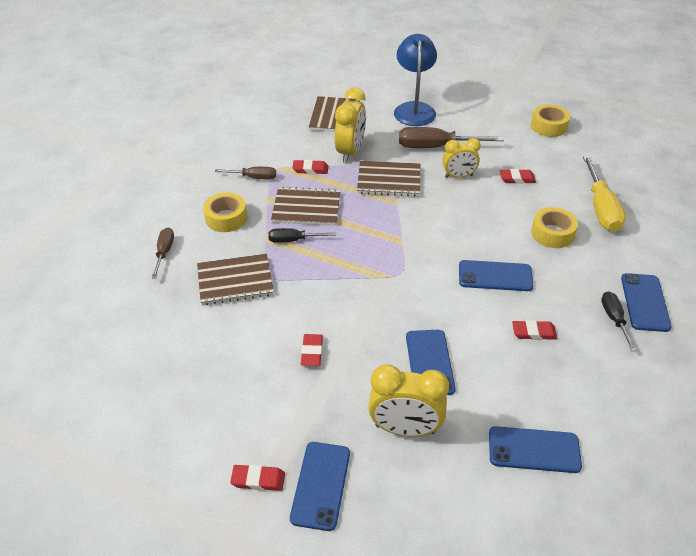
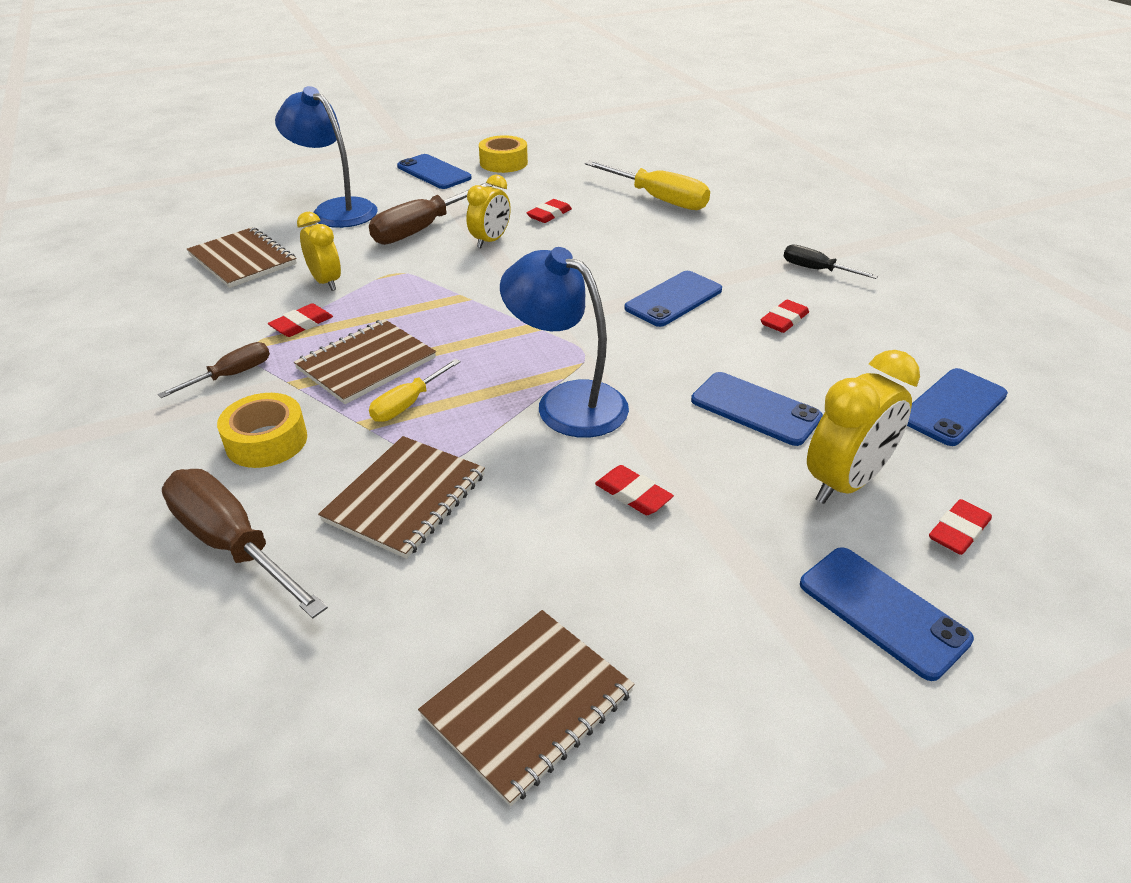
camera: 50 degrees left, 5 degrees down
(164, 252) = (231, 543): brown screwdriver -> brown screwdriver, size x1.76
(258, 480) = (823, 676): red eraser -> red eraser (958, 531)
(293, 240) = (407, 404): black screwdriver -> yellow screwdriver
(350, 152) = (326, 282): yellow clock -> yellow clock, size x0.66
(354, 289) = (567, 402): none -> blue lamp
(389, 180) = (421, 283): brown notebook -> brown notebook (528, 704)
(552, 233) = (657, 238): yellow tape -> none
(645, 302) = (811, 244): blue phone -> blue phone (434, 172)

